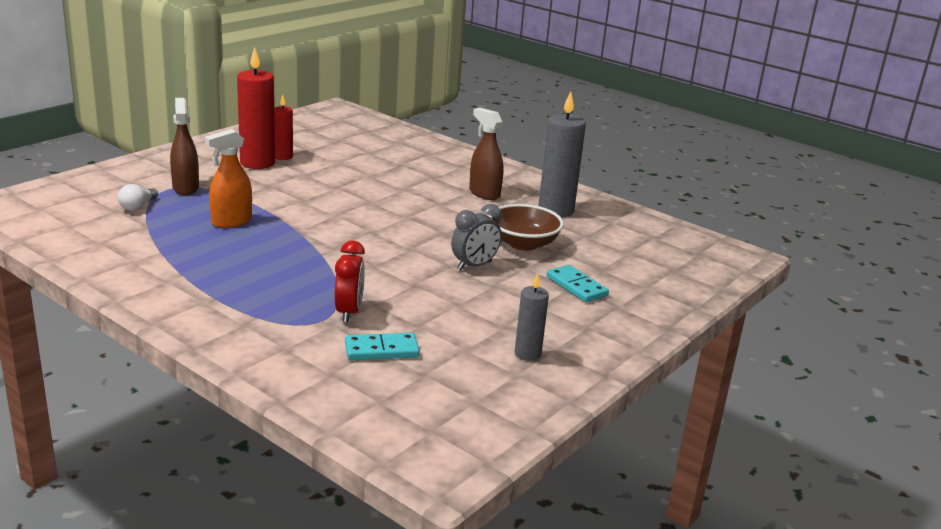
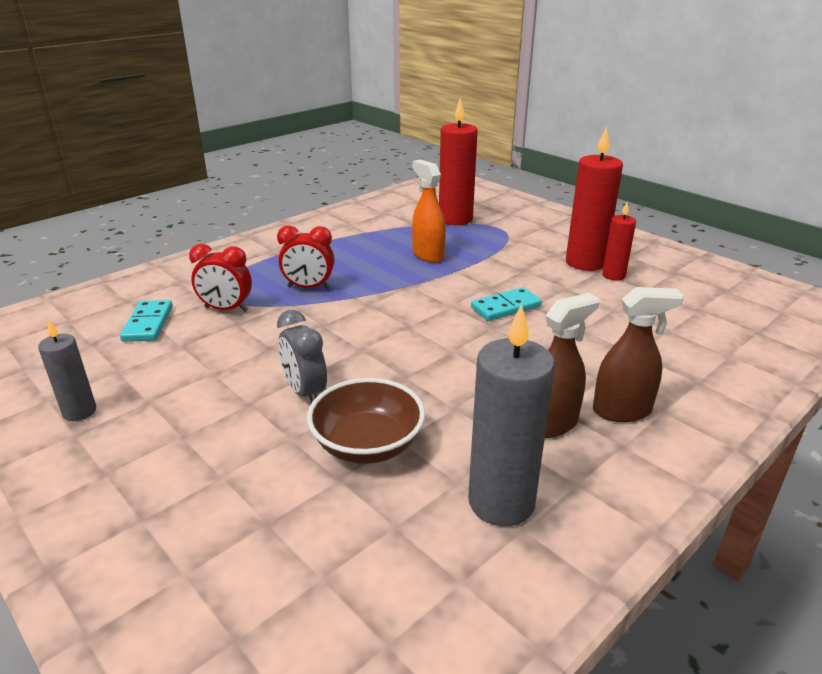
camera: 100 degrees right, 5 degrees up
(137, 207) = (455, 219): white light bulb -> red candle
(185, 188) = (503, 234): brown spray bottle -> brown spray bottle (622, 411)
(301, 275) = (309, 287): none -> red clock
(576, 286) = (219, 482): turquoise domino -> turquoise domino (506, 307)

